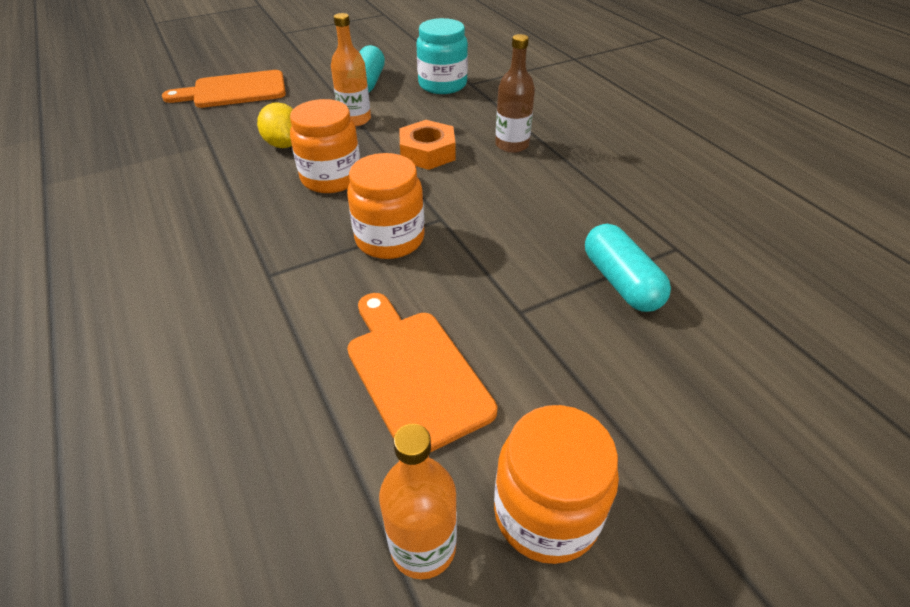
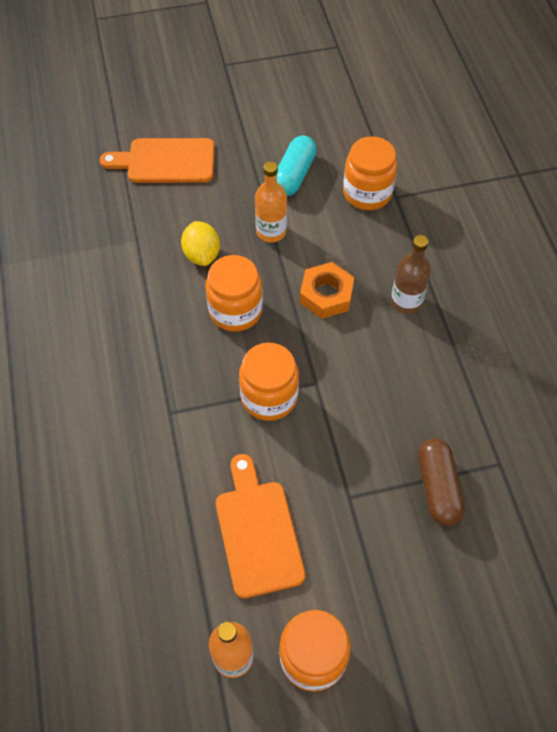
camera: 15 degrees right, 15 degrees up
(442, 85) = (367, 193): turquoise jar -> orange jar
(621, 282) = (438, 487): turquoise capsule -> brown capsule

